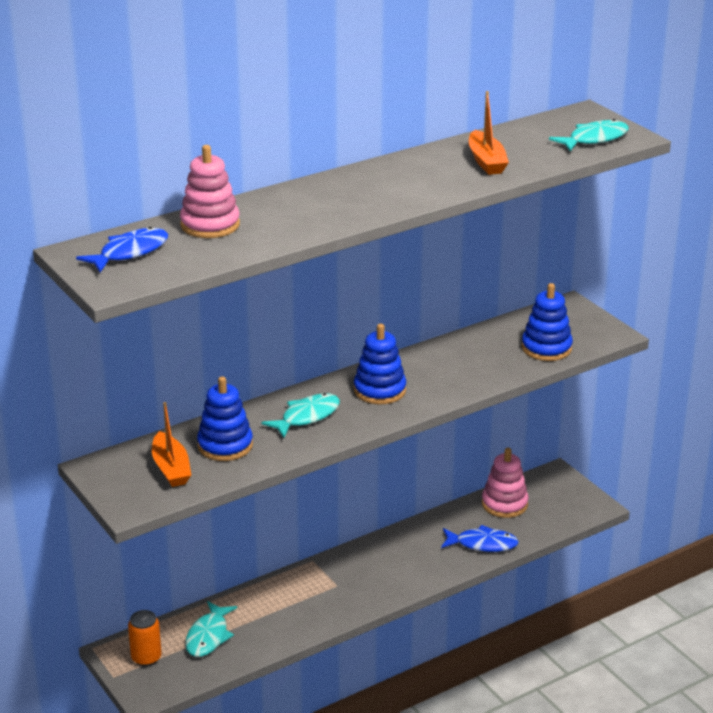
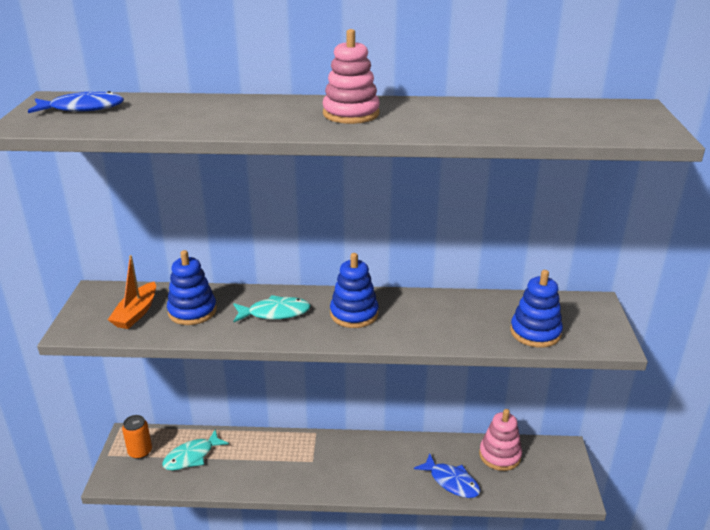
camera: 35 degrees right, 0 degrees up
(210, 225) = (172, 106): pink stacking toy -> pink stacking toy (351, 114)
(486, 161) = (477, 119): orange boat -> none
(594, 139) = (616, 128): turquoise fish -> none

